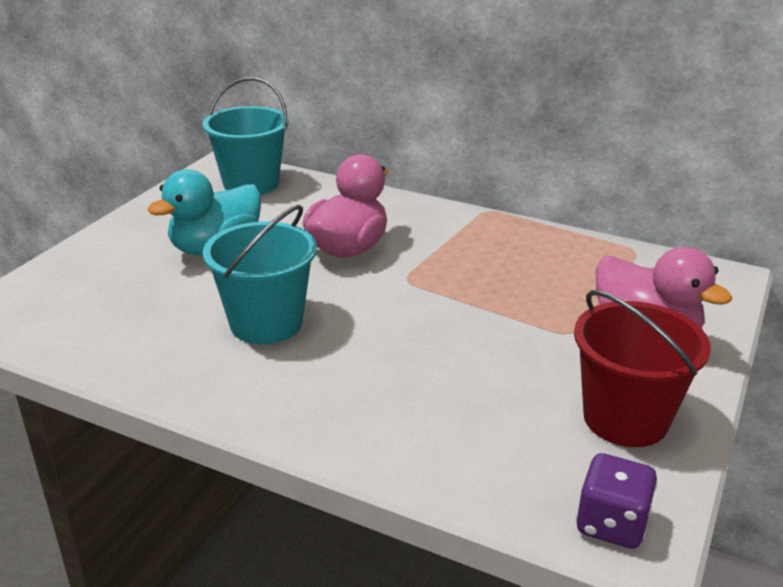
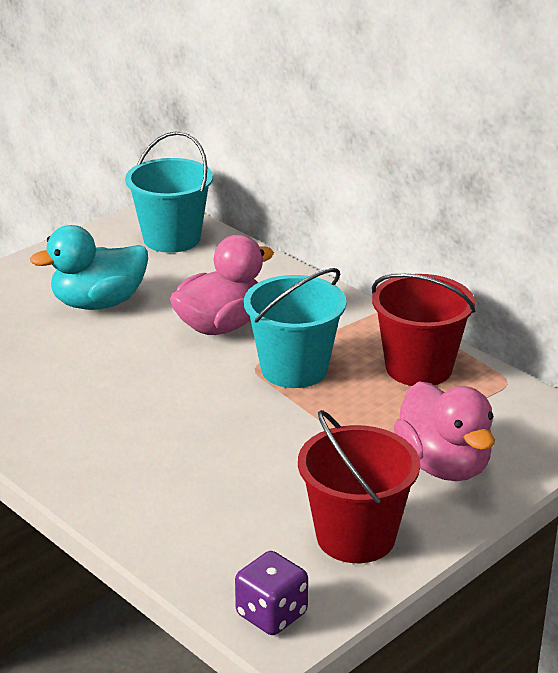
camera: 20 degrees right, 0 degrees up
(266, 323) = (100, 384): turquoise bucket -> turquoise bucket (294, 369)
(553, 253) = (419, 368): none -> red bucket

